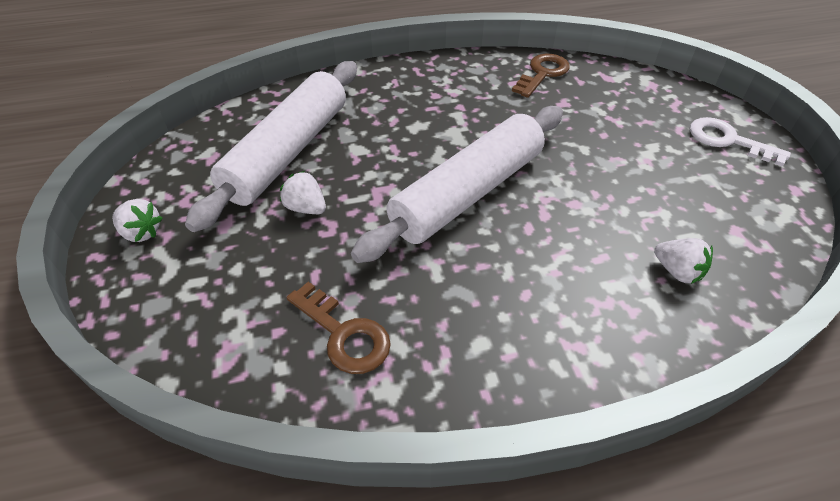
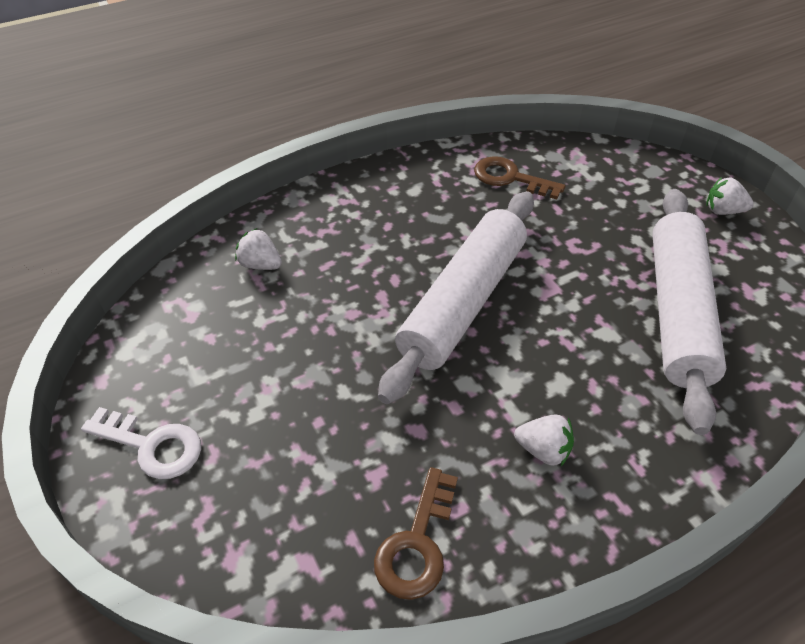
camera: 165 degrees right, 0 degrees up
(306, 208) = (608, 257): white strawberry -> white strawberry (543, 450)

